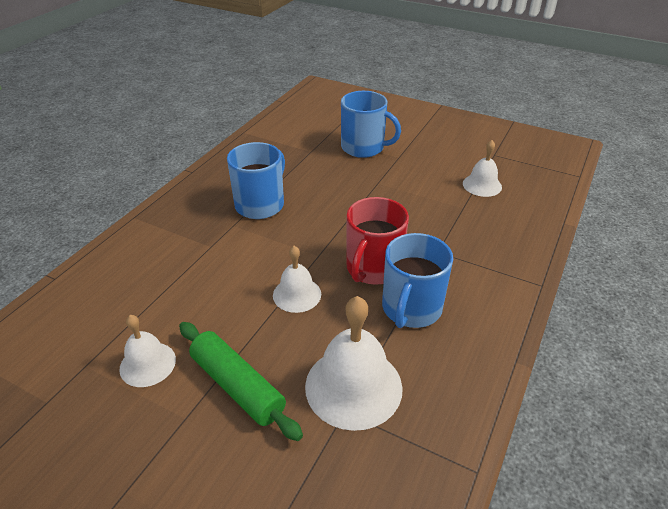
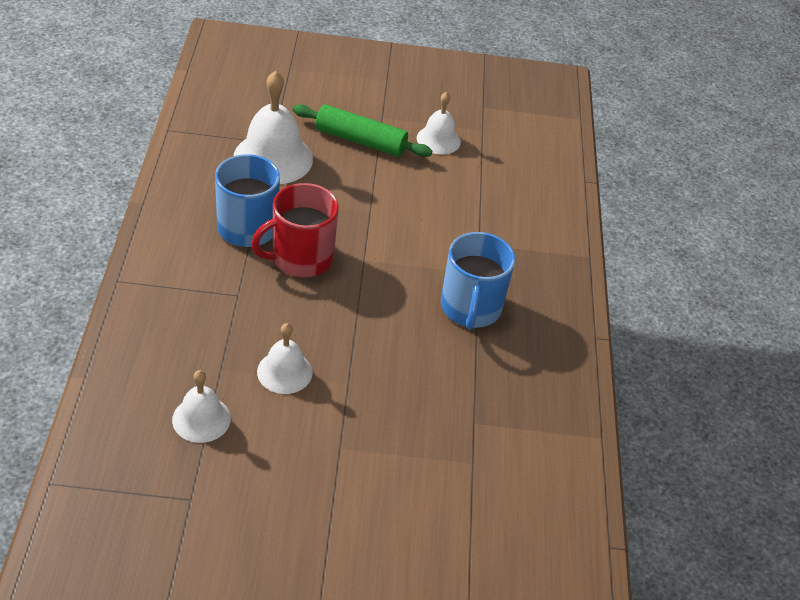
camera: 150 degrees right, 5 degrees up
(297, 294) = (360, 215): white bell -> white bell (284, 372)
(364, 147) = (401, 454): blue mug -> none
(373, 268) = (300, 258): red mug -> red mug turned 120 degrees counterclockwise

